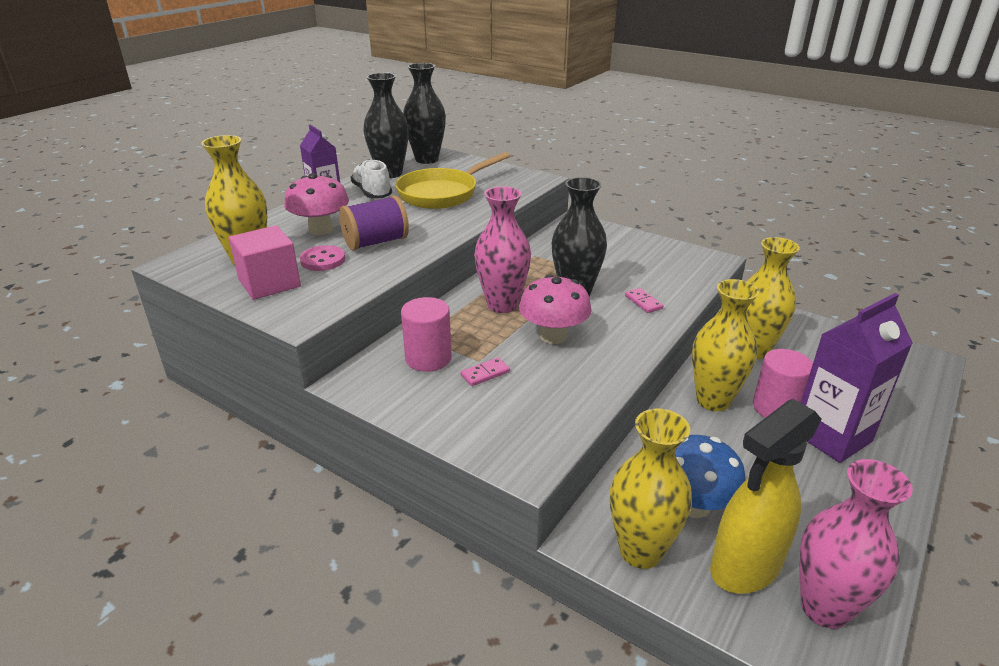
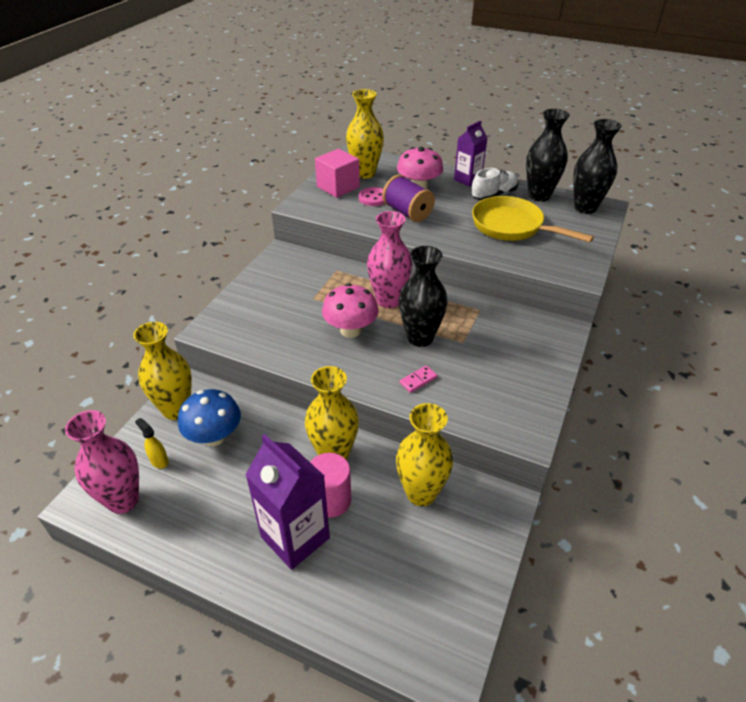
camera: 80 degrees right, 10 degrees up
(428, 358) = (311, 277): pink cylinder -> none
(485, 374) = (297, 303): pink domino -> none
(744, 567) = (159, 461): yellow spray bottle -> yellow spray bottle, size x0.41

